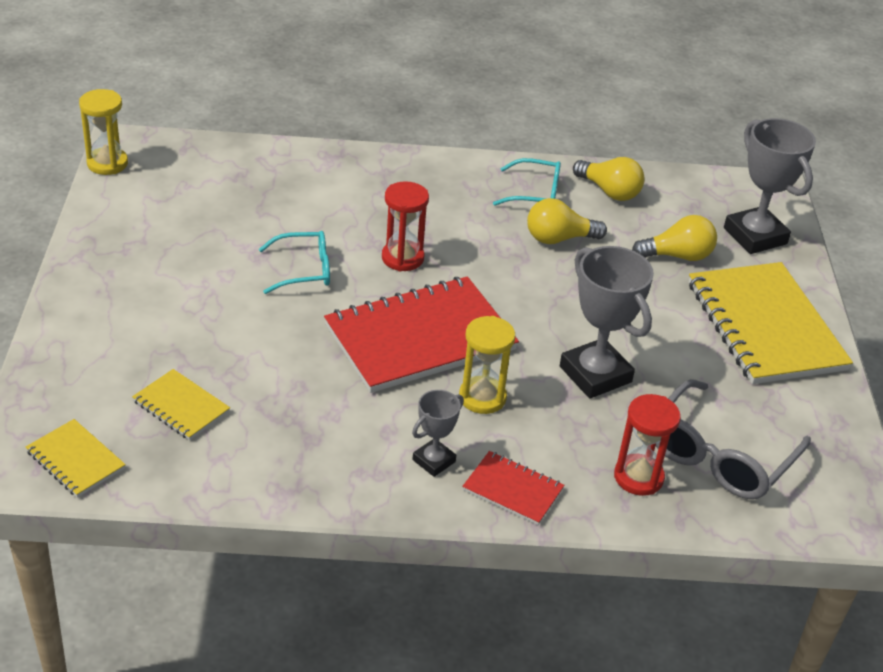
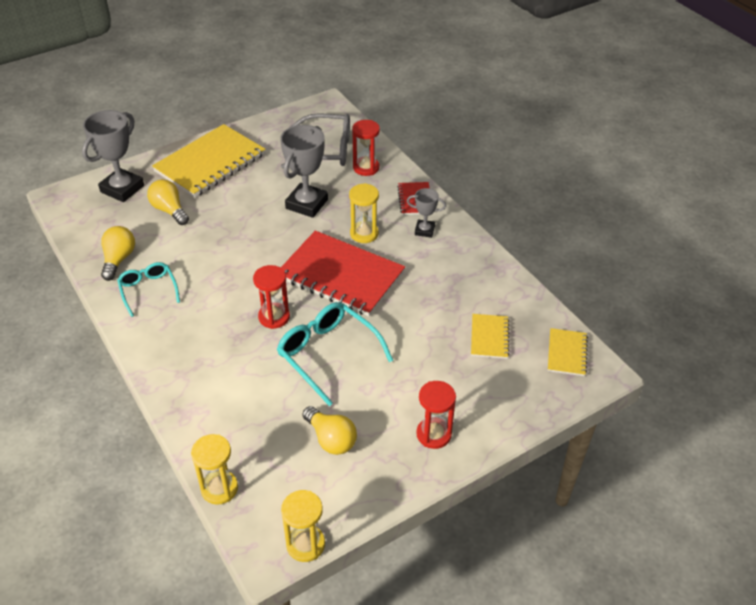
camera: 120 degrees left, 5 degrees up
(112, 288) = (433, 434): none -> red hourglass
(222, 144) = (219, 488): none -> yellow hourglass
(304, 270) = (328, 354): turquoise glasses -> turquoise glasses, size x1.61
(559, 238) = (192, 261): yellow light bulb -> yellow light bulb (331, 439)

